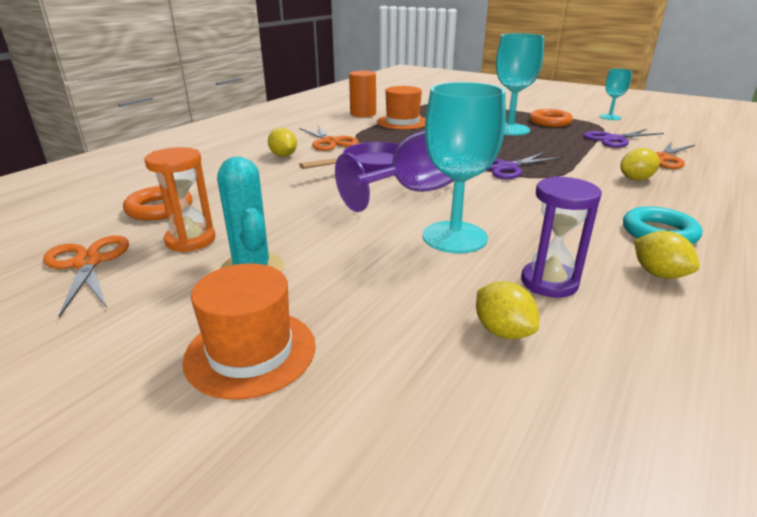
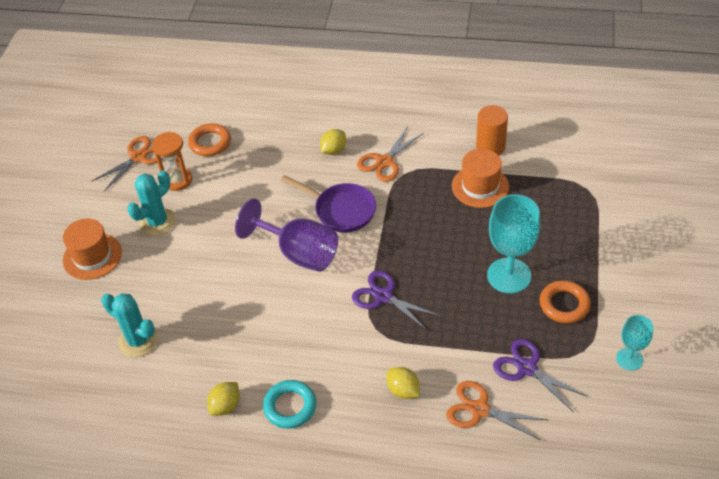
camera: 70 degrees right, 20 degrees up
(454, 237) = (233, 296): turquoise goblet -> none
(502, 331) = (138, 341): yellow lemon -> turquoise cactus
(549, 282) = (194, 353): purple hourglass -> none

